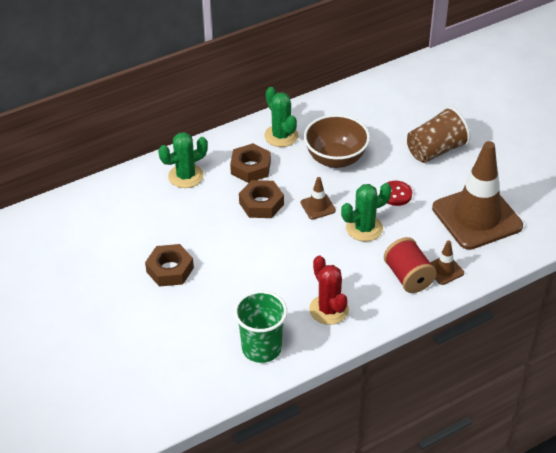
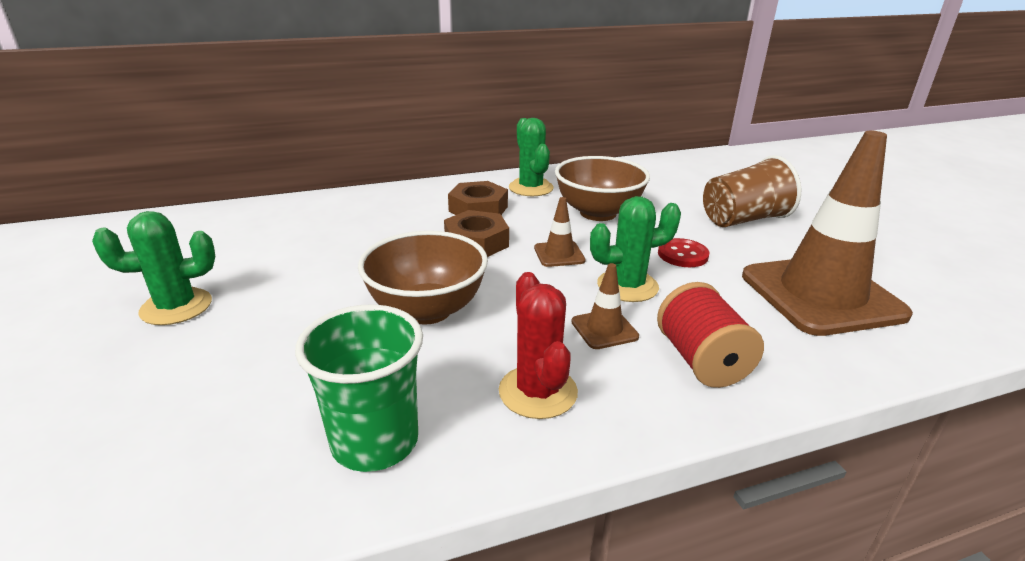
camera: 10 degrees right, 15 degrees down
(170, 270) = (293, 297): brown nut -> none
(186, 176) = (388, 207): green cactus -> green cactus (176, 307)
(253, 266) = (427, 310): none -> brown bowl
(444, 270) = (772, 360): brown traffic cone -> brown traffic cone (604, 329)

